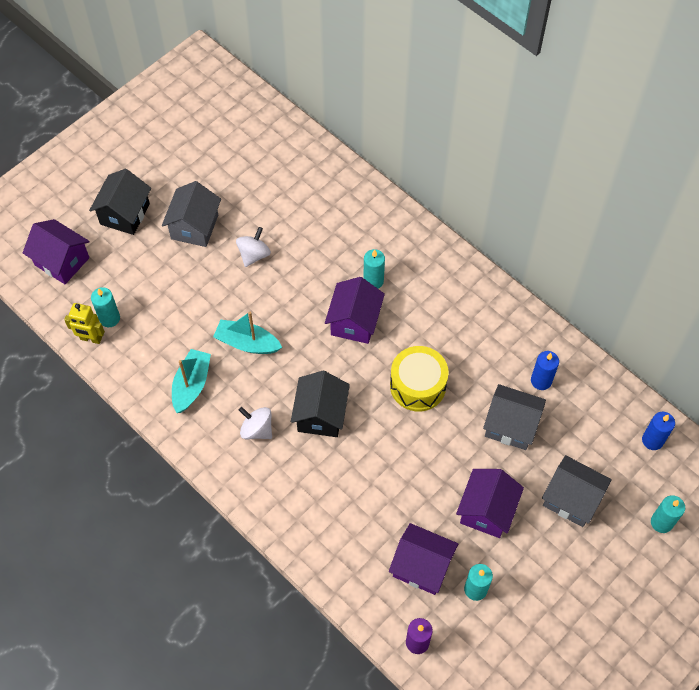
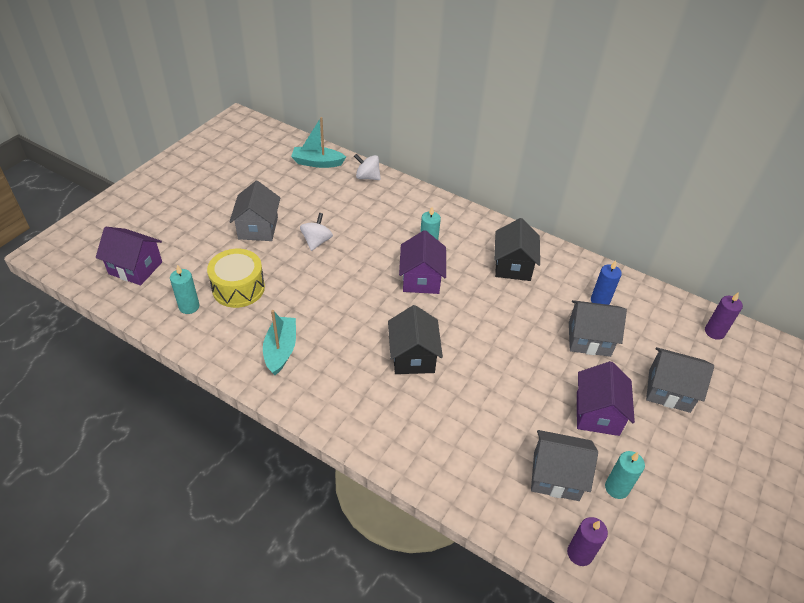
camera: 15 degrees left, 15 degrees down
(91, 339) = (172, 325): yellow robot -> none
(125, 214) = (191, 226): black house -> black house (513, 266)
(247, 343) = (327, 308): turquoise boat -> turquoise boat (317, 162)
(257, 429) = (354, 378): white spinning top -> white spinning top (367, 177)
(418, 385) = (494, 320): yellow drum -> yellow drum (238, 288)
(421, 566) = (556, 476): purple house -> grey house
(652, 440) = (714, 332): blue candle -> purple candle
(661, 522) = (756, 396): turquoise candle -> none

